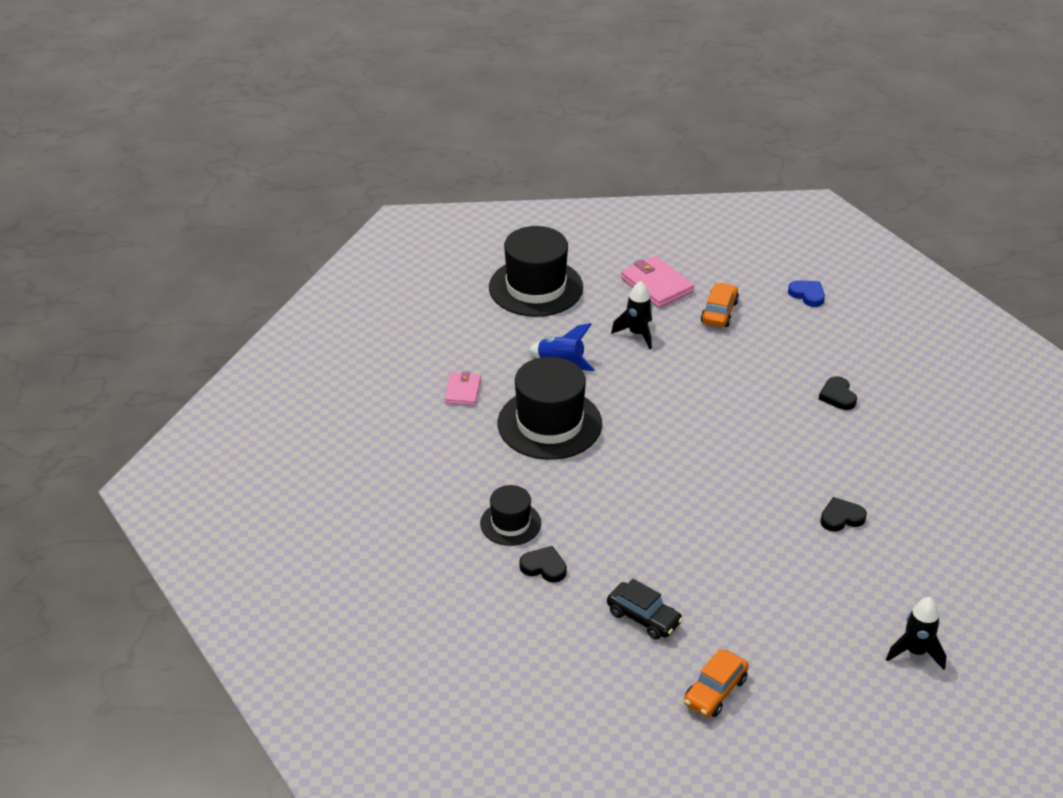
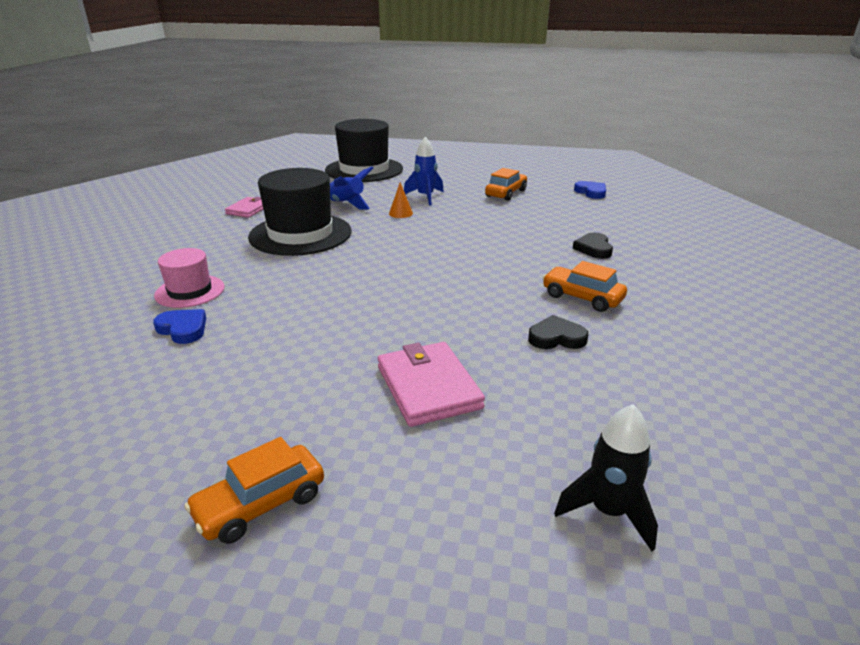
camera: 15 degrees right, 10 degrees down
(510, 523) = (190, 291): black hat -> pink hat
(544, 567) = (183, 329): black heart -> blue heart
(628, 369) = (400, 213): none -> orange cone
(637, 334) = (425, 197): black rocket -> blue rocket
(643, 618) = (244, 394): black car -> none
(656, 285) = (462, 177): pink wallet -> pink wallet (428, 387)
(847, 467) = (582, 297): none -> orange car

